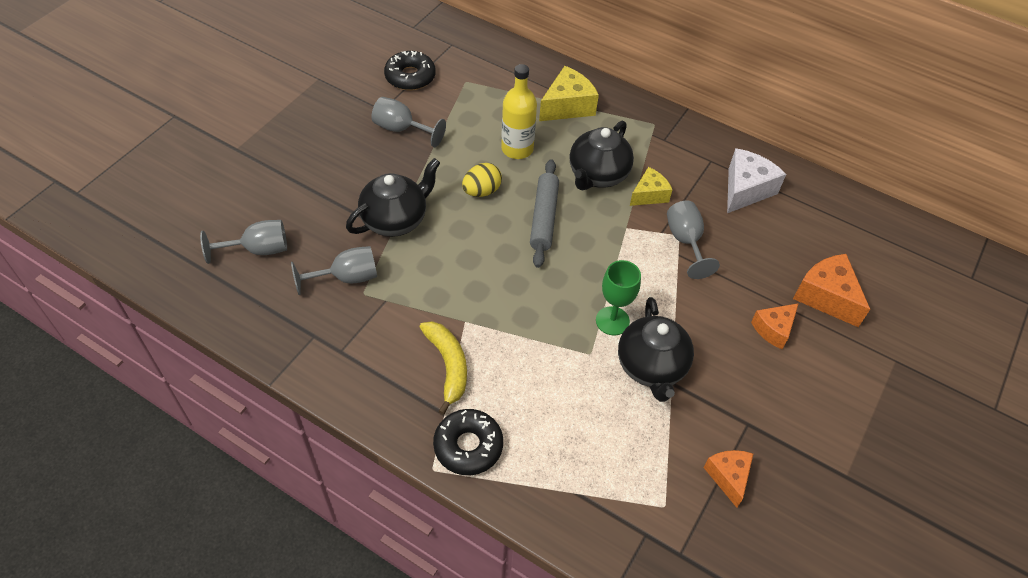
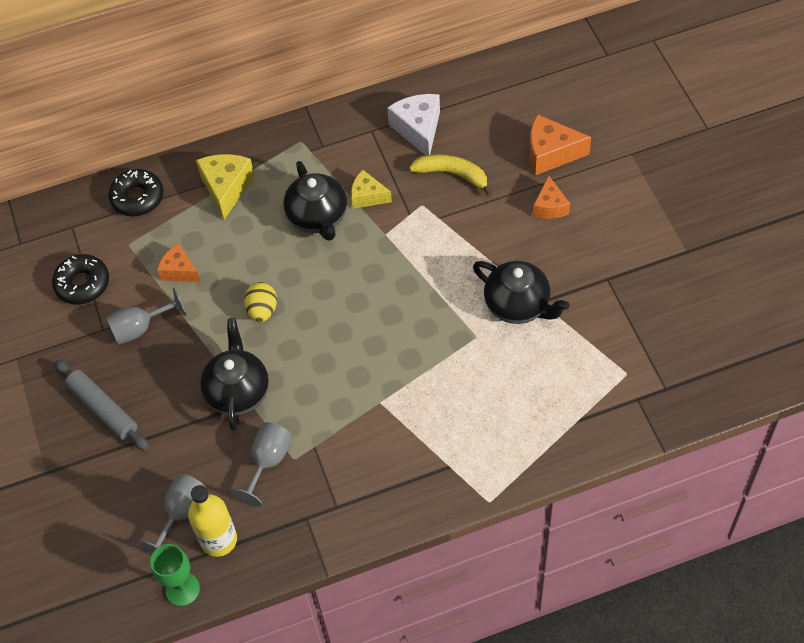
camera: 45 degrees left, 5 degrees up
(448, 365) = (410, 438): yellow banana -> yellow banana (452, 174)
(468, 446) = (488, 467): black donut -> black donut (137, 197)
(517, 149) = (240, 256): yellow bottle -> yellow bottle (219, 540)
(544, 218) = (327, 284): grey rolling pin -> grey rolling pin (103, 409)
(612, 321) = (460, 303): green goblet -> green goblet (182, 589)
(649, 195) = (367, 196): yellow cheese -> yellow cheese turned 75 degrees counterclockwise
(686, 241) = (431, 204): grey goblet -> none
(728, 477) = (635, 320): orange cheese -> orange cheese (179, 271)

